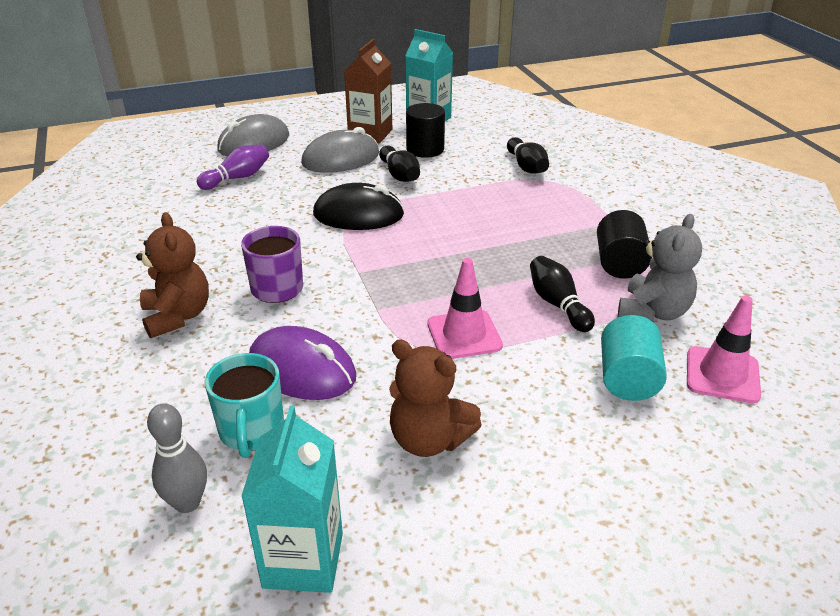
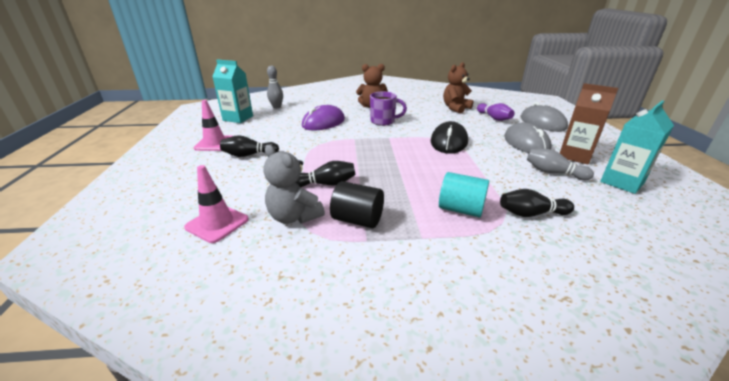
camera: 105 degrees right, 5 degrees down
(251, 431) = (298, 114): turquoise mug -> none
(399, 175) = (504, 158): black bowling pin -> black bowling pin (249, 155)
(425, 149) = (553, 173): black cylinder -> grey bowling pin
(429, 439) = (263, 139): brown teddy bear -> brown teddy bear (455, 108)
(464, 335) = (320, 154): pink traffic cone -> pink traffic cone (215, 143)
(627, 379) = (248, 189): turquoise cylinder -> turquoise cylinder (460, 209)

